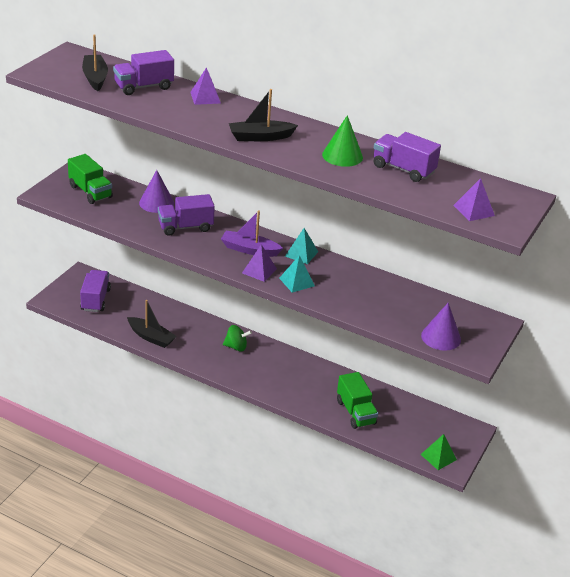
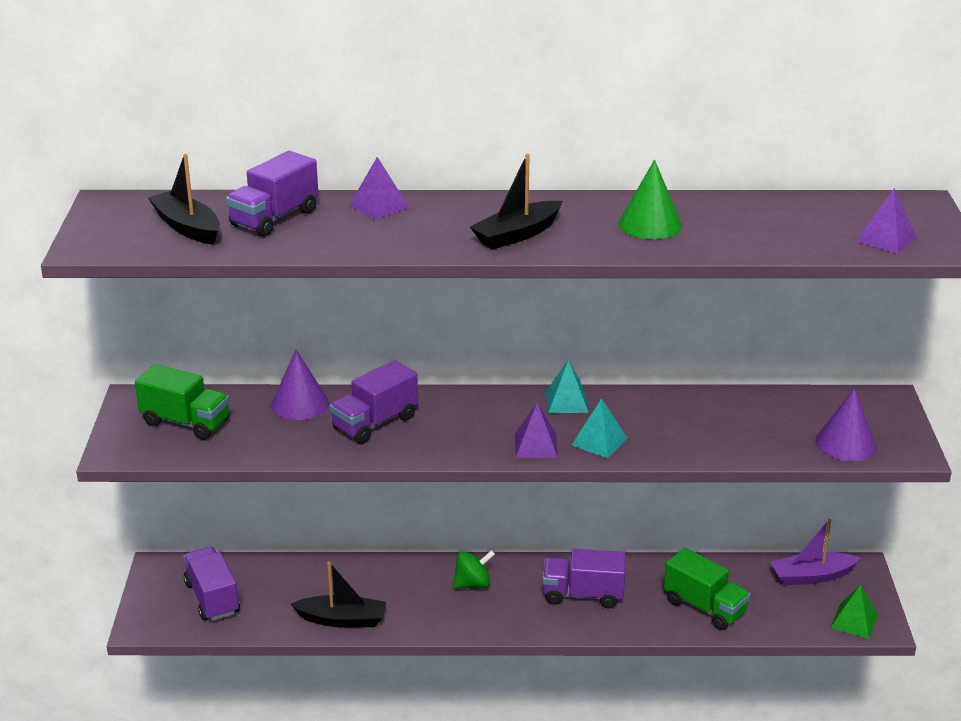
camera: 25 degrees left, 5 degrees down
(249, 250) = (494, 421): purple boat -> purple boat (812, 576)
(403, 169) = (743, 217): purple truck -> purple truck (583, 595)

